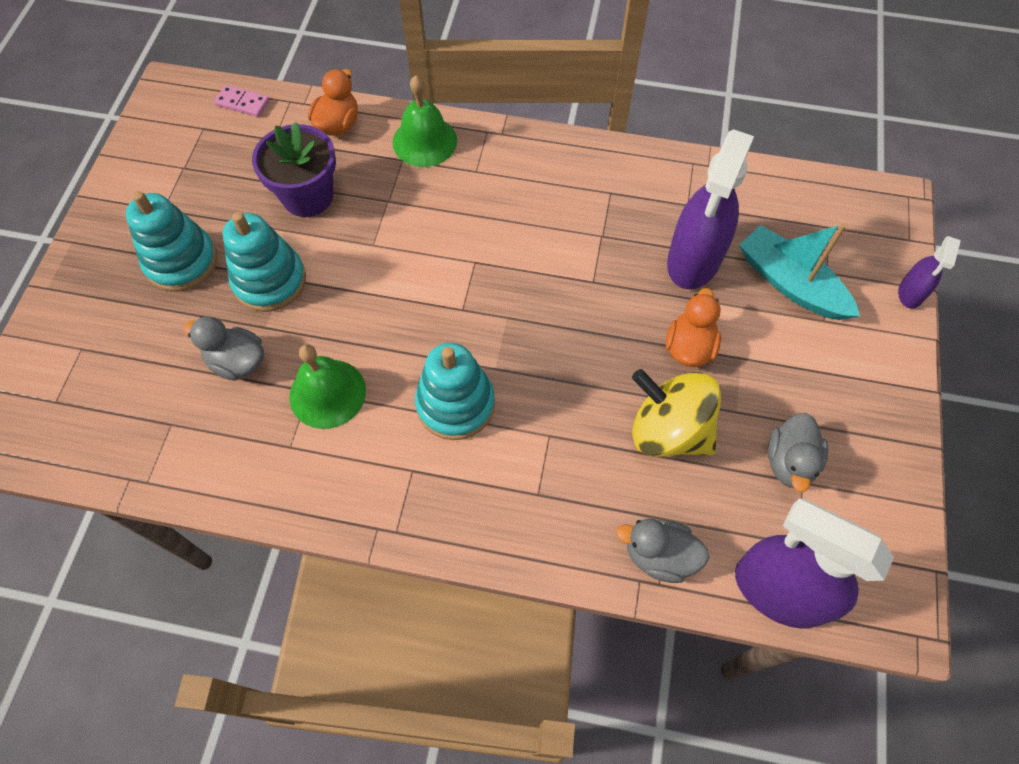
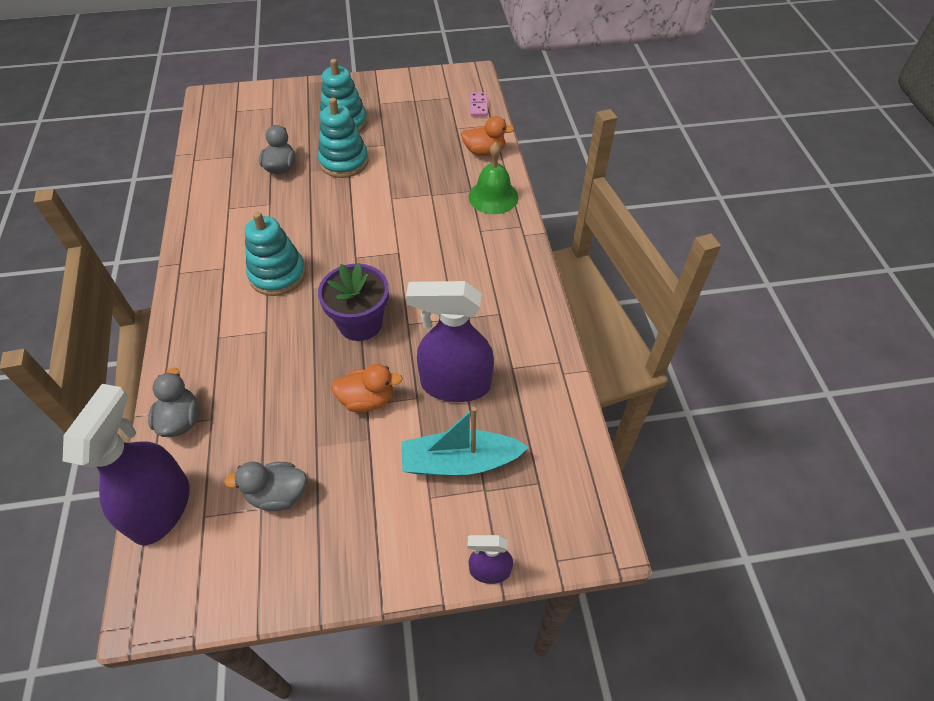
camera: 70 degrees right, 10 degrees down
(307, 196) = (417, 157): purple flower pot -> purple flower pot (360, 323)
(327, 393) = (269, 212): green bell -> none
(668, 430) = (287, 403): yellow spinning top -> none
(790, 283) = (459, 462): turquoise boat -> turquoise boat turned 120 degrees counterclockwise

